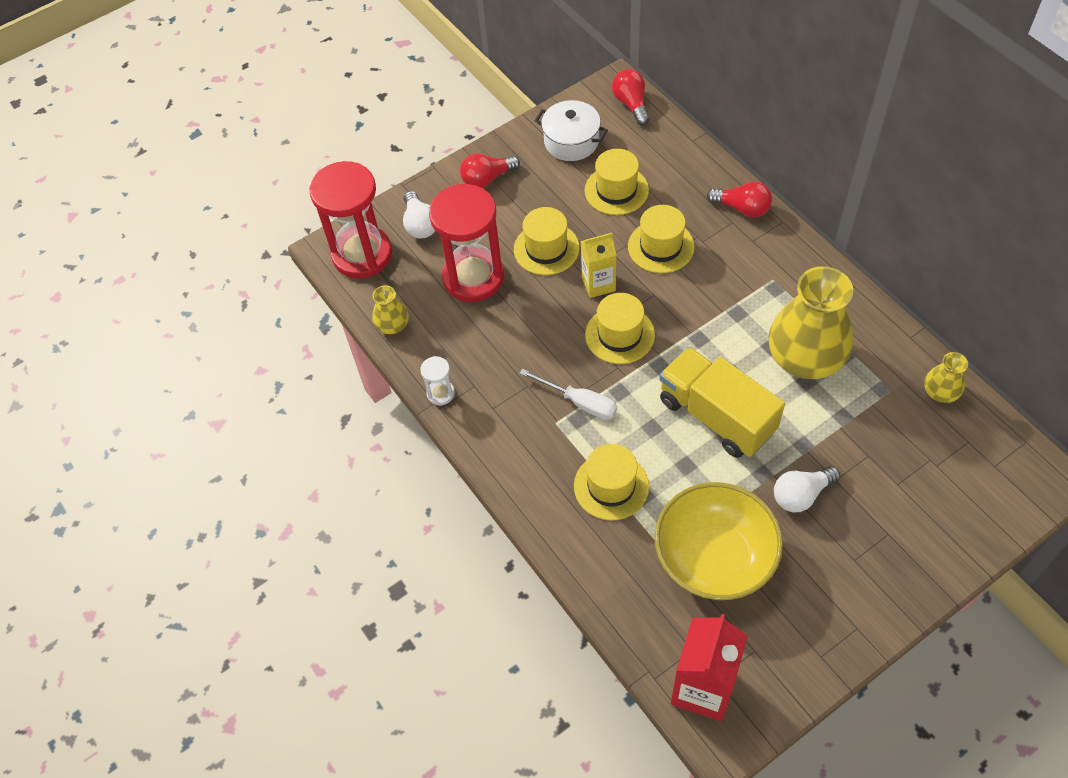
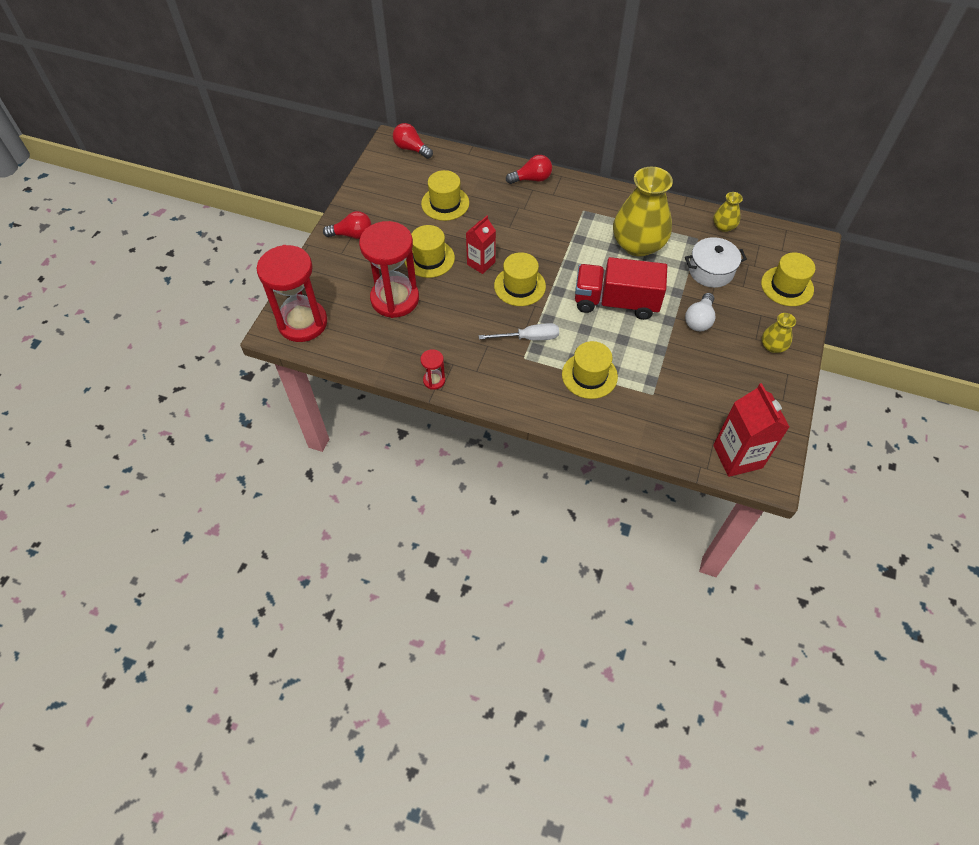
camera: 40 degrees left, 0 degrees up
(392, 325) = (364, 356): yellow vase -> yellow vase (773, 346)
(420, 224) = (329, 284): white light bulb -> none
(440, 393) = (434, 380): white hourglass -> red hourglass
(487, 179) = (352, 235): red light bulb -> red light bulb turned 120 degrees counterclockwise
(571, 141) = (390, 187): white pot -> white pot (711, 271)
(598, 284) = (481, 263): yellow carton -> red carton
(661, 246) = (501, 223): yellow hat -> yellow hat (787, 286)
(714, 557) = (682, 381): yellow bowl -> none
(716, 416) = (616, 302): yellow truck -> red truck

